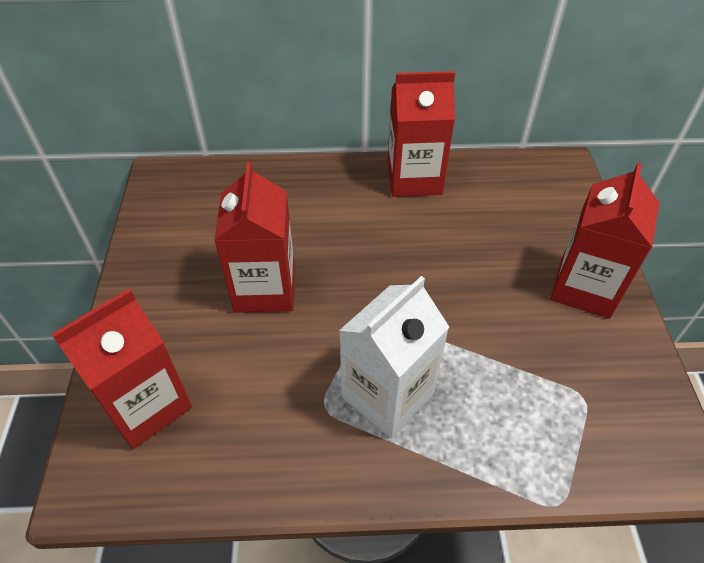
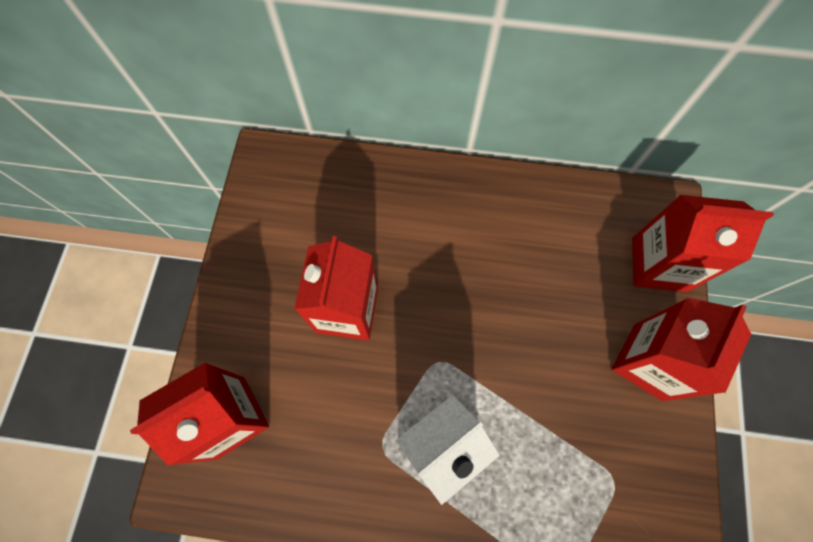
camera: 10 degrees right, 20 degrees up
(414, 179) = (511, 199): red carton -> red carton (658, 264)

